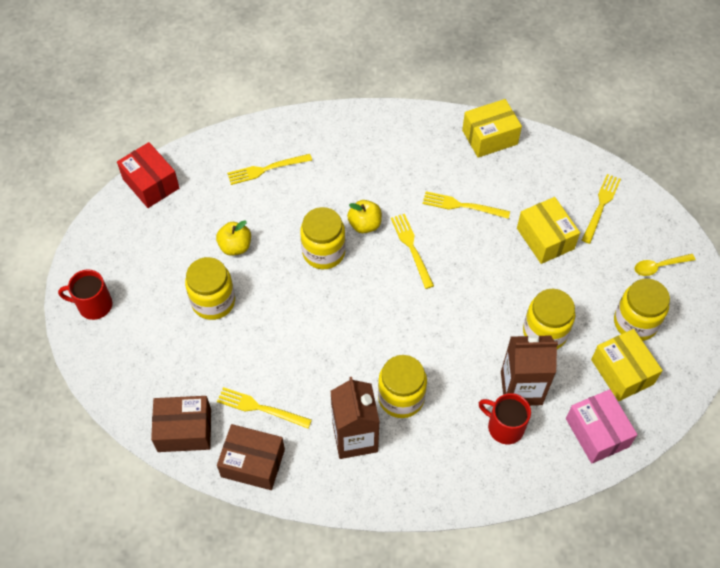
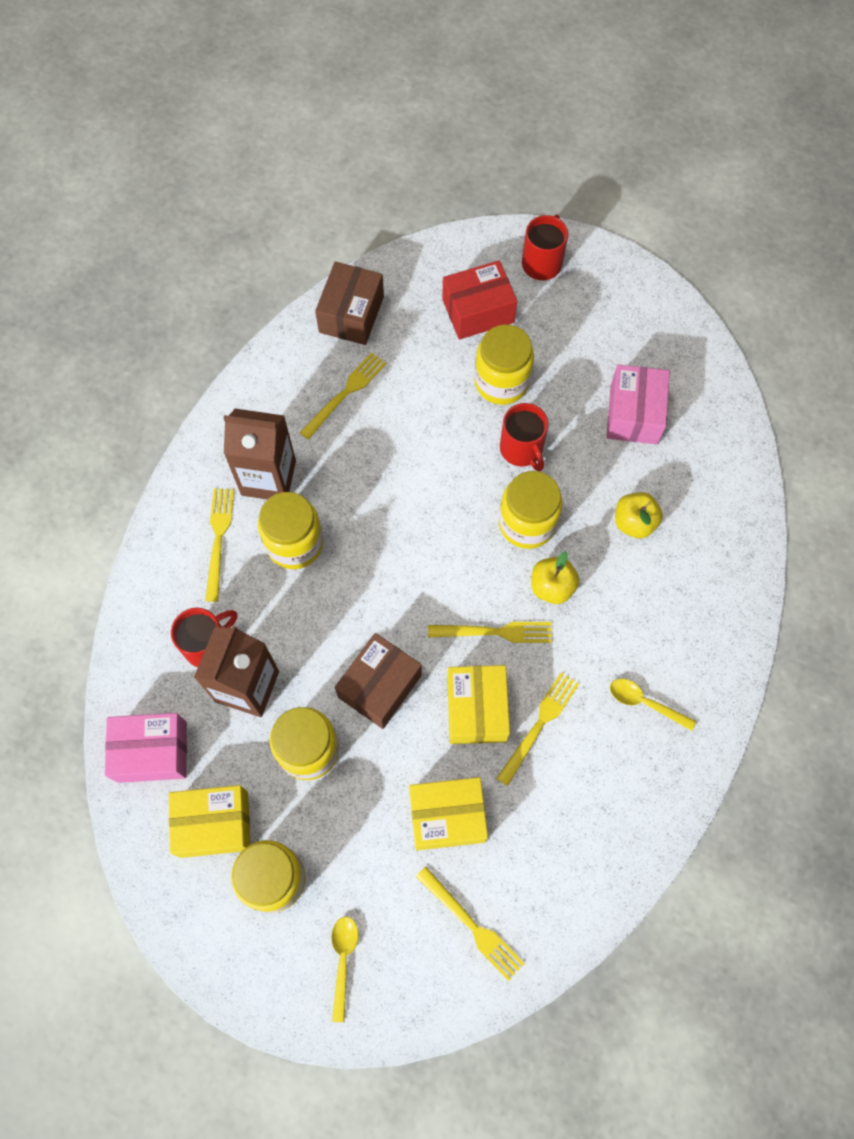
camera: 110 degrees right, 10 degrees up
(151, 184) = (699, 356): red box -> red box (478, 311)
(212, 211) = (633, 414): none -> pink box
(235, 246) = (571, 426): yellow apple -> yellow apple (634, 522)
(253, 463) = (285, 368): brown box -> brown box (379, 686)
(266, 169) = (681, 494): yellow fork -> yellow fork (219, 539)
(266, 272) = (522, 449): none -> red mug
(421, 154) = (644, 703): none -> yellow spoon
(489, 137) = (647, 814): yellow box -> yellow box (476, 709)

